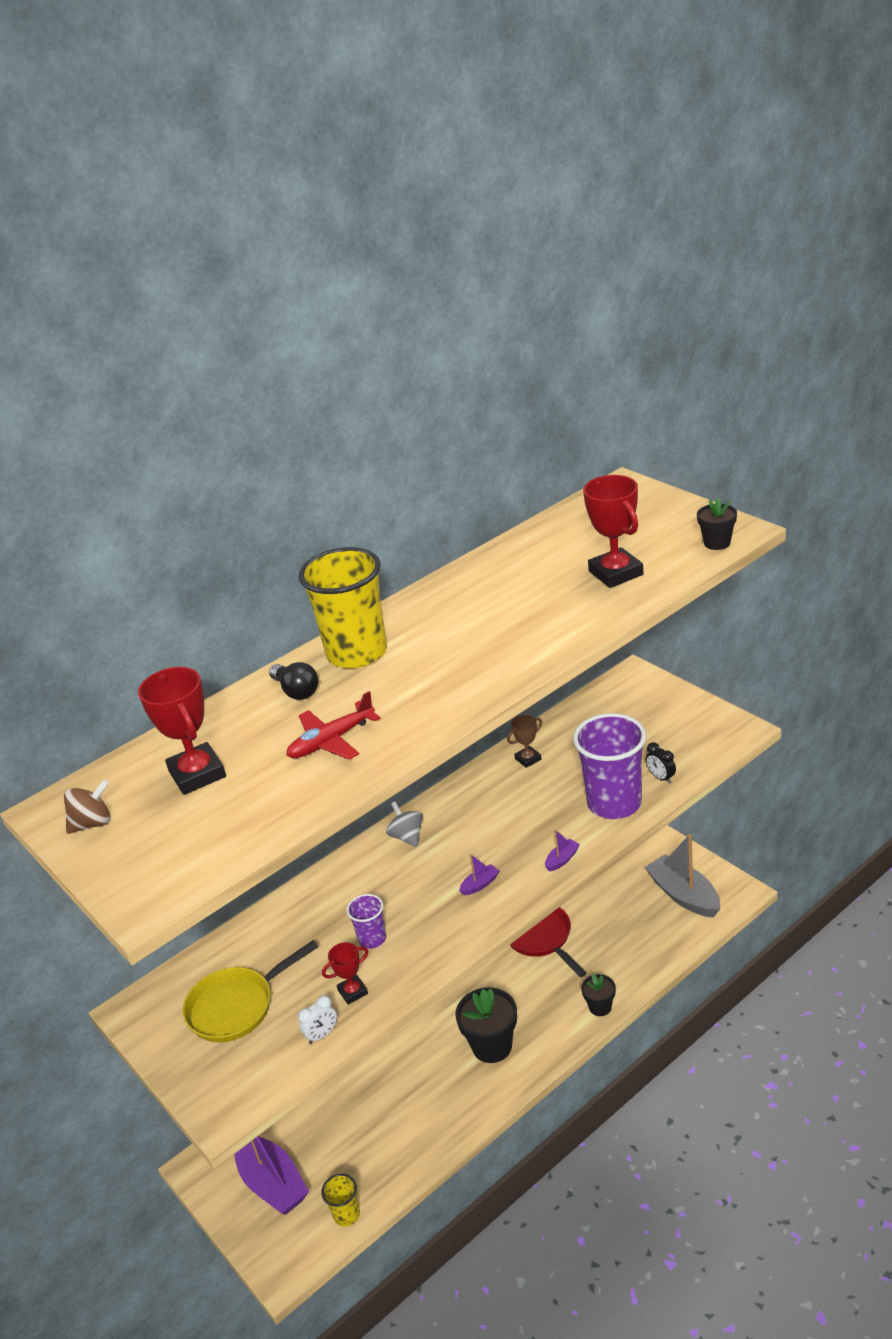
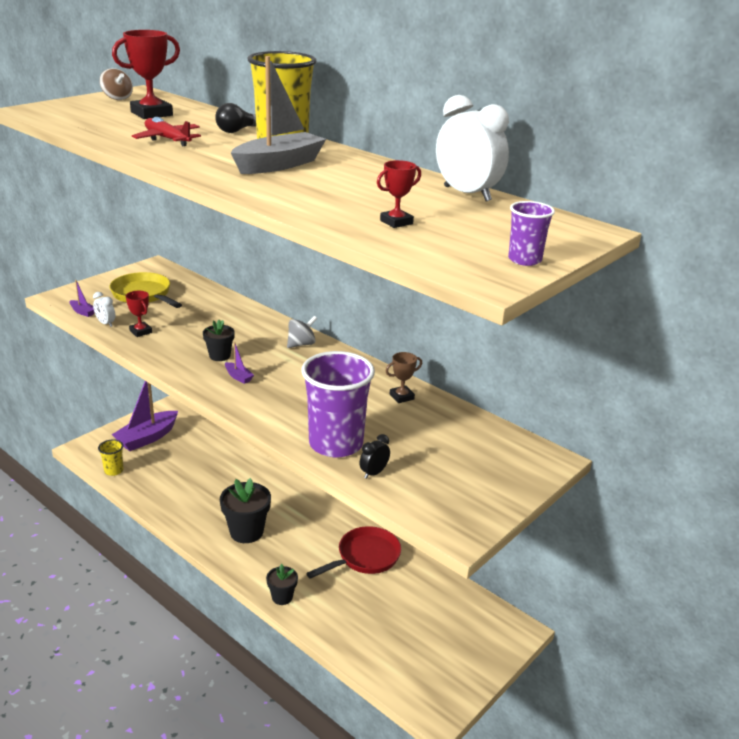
camera: 75 degrees right, 5 degrees down
(372, 939) = (190, 336): purple cup -> purple cup (524, 260)
(528, 759) = (401, 397): brown trophy -> brown trophy turned 75 degrees counterclockwise
(533, 538) = (467, 194): none -> white clock
(562, 860) = (261, 415): purple boat -> purple boat (82, 312)
(616, 573) = (396, 222): red trophy -> red trophy, size x0.56
(684, 895) = (427, 663): grey boat -> grey boat (279, 165)
(717, 543) = (460, 268): black flower pot -> black flower pot (219, 356)

